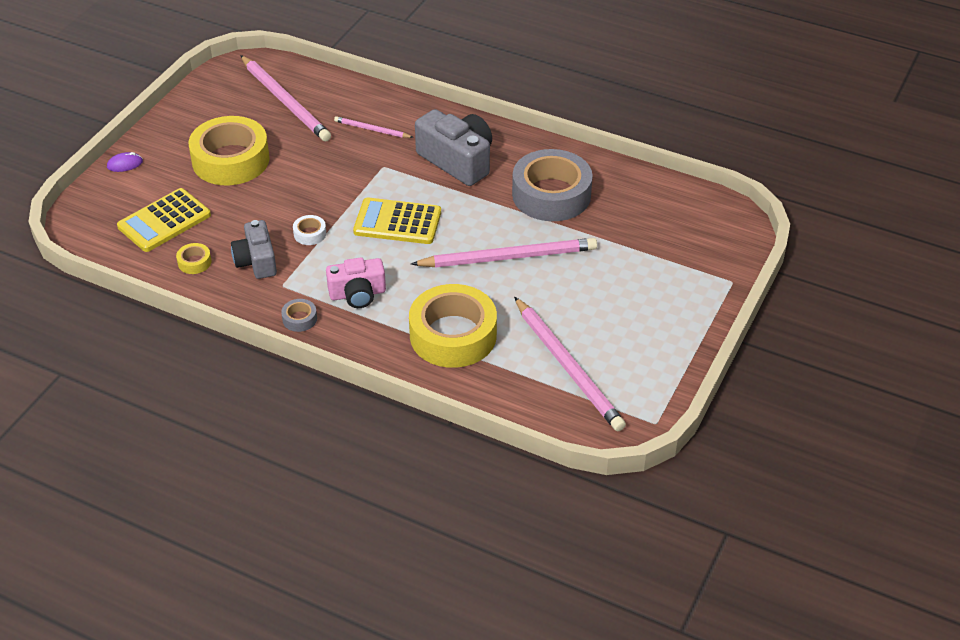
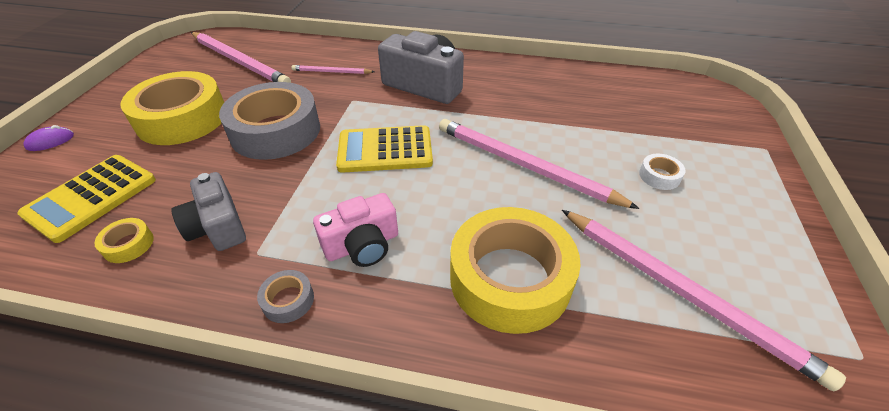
camera: 15 degrees left, 0 degrees up
(310, 234) = (284, 180): white tape -> white tape (659, 176)
(508, 257) = (524, 165): pink pencil -> pink pencil turned 120 degrees counterclockwise
(551, 195) = (531, 99): grey tape -> grey tape (275, 131)

